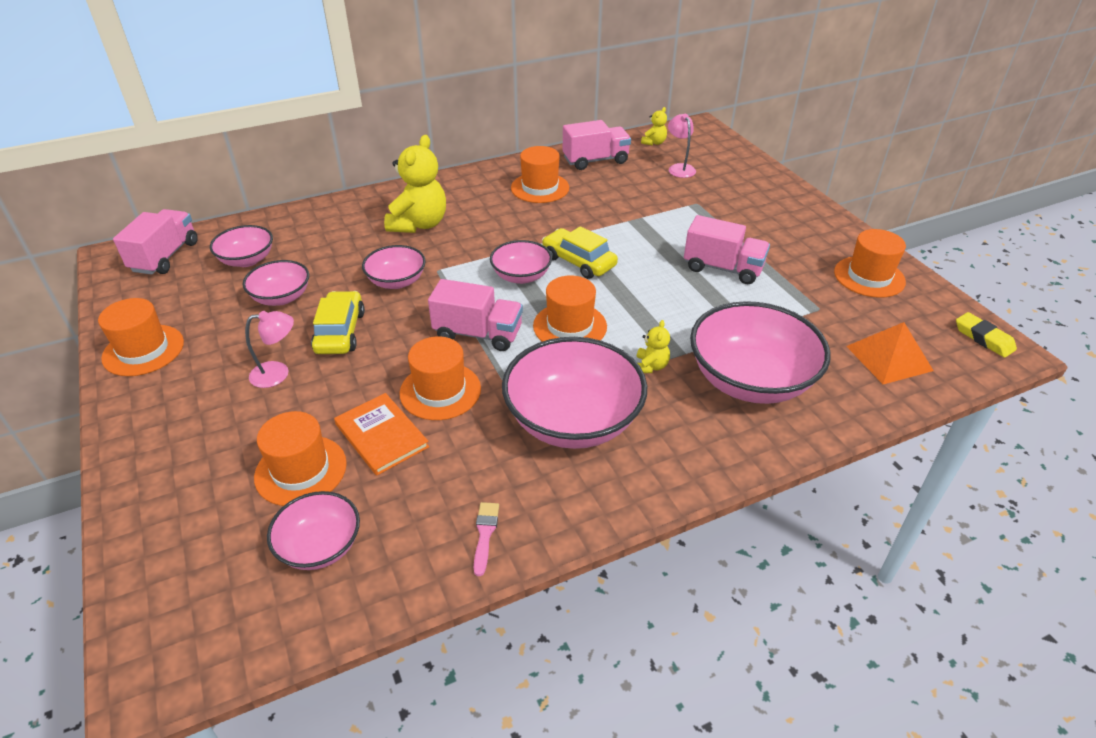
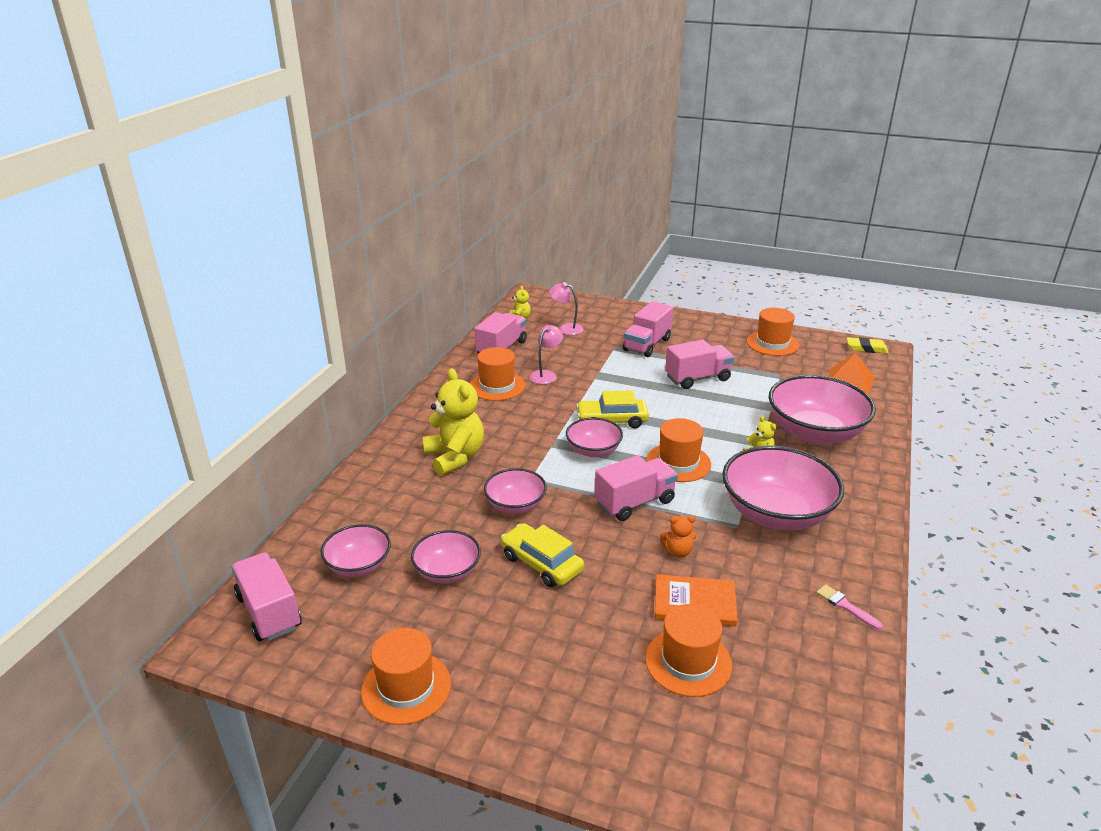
camera: 45 degrees left, 10 degrees down
(278, 373) = (551, 620): pink lamp -> pink lamp (546, 375)
(320, 546) = (783, 690): pink bowl -> none
(440, 391) = (678, 551): orange hat -> orange teddy bear
(729, 216) = (647, 345): none -> pink truck

